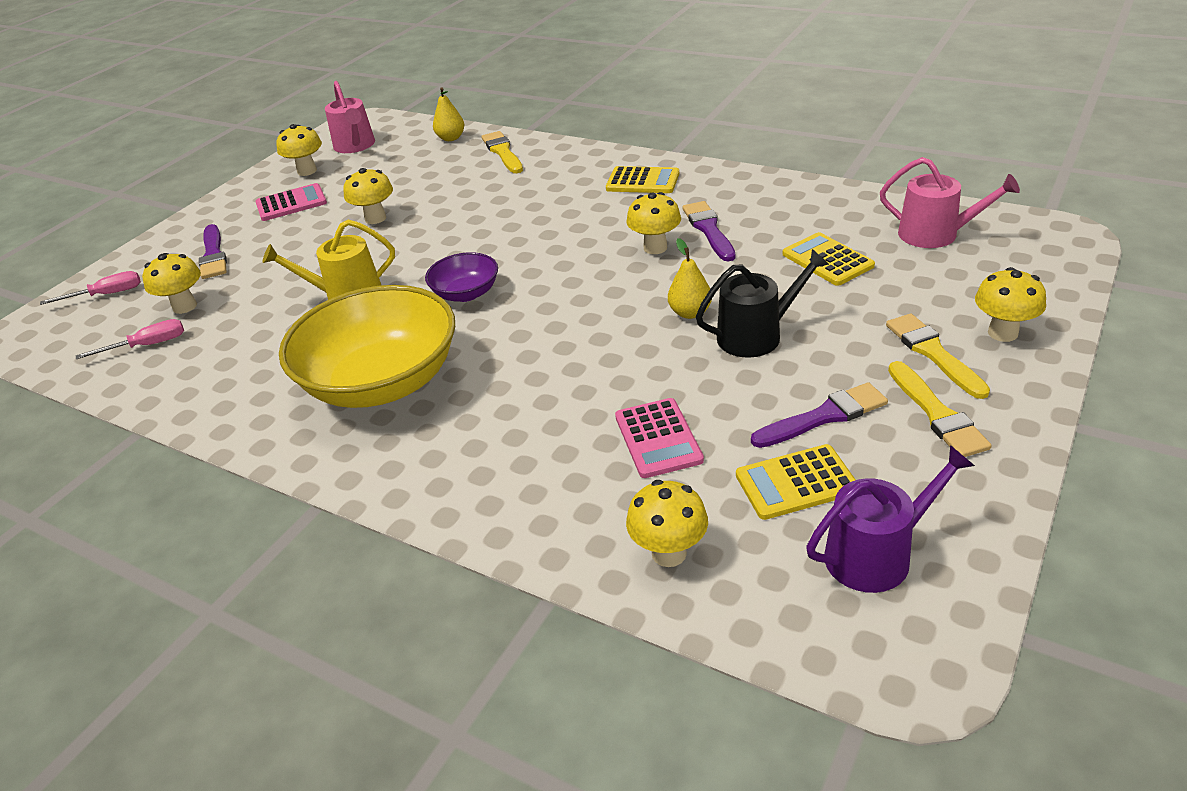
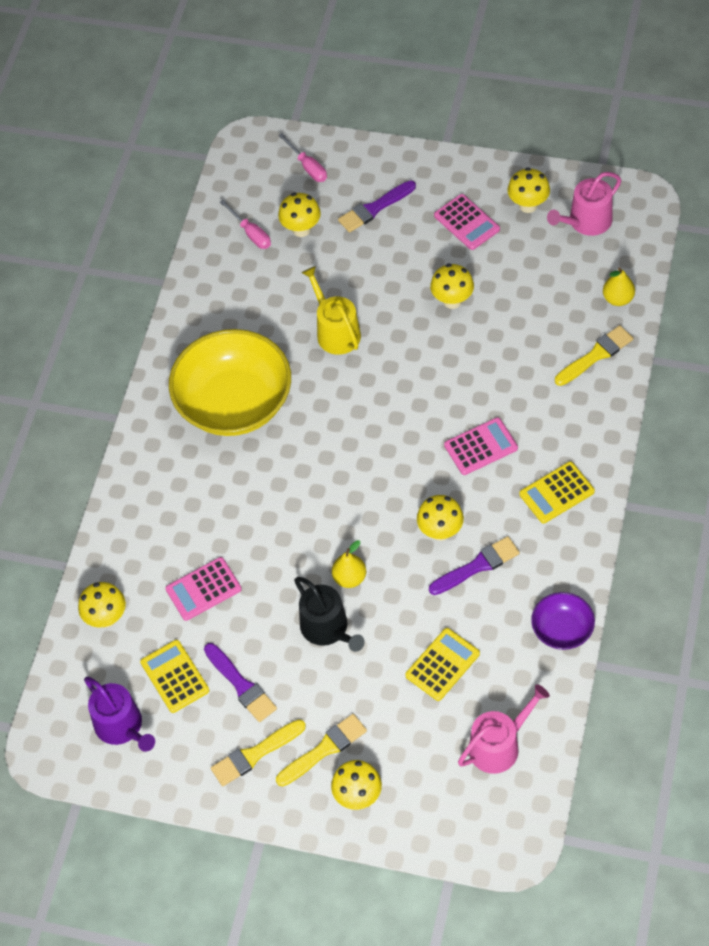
camera: 75 degrees right, 20 degrees up
(466, 293) = (350, 414): purple bowl -> purple bowl (562, 630)
(564, 216) = (481, 447): none -> pink calculator
(642, 181) = (556, 493): yellow calculator -> yellow calculator turned 60 degrees clockwise
(936, 234) = (499, 745): pink watering can -> pink watering can turned 135 degrees counterclockwise

